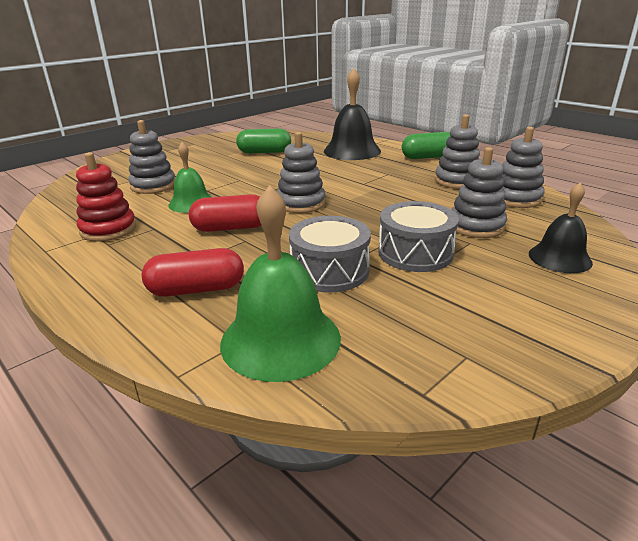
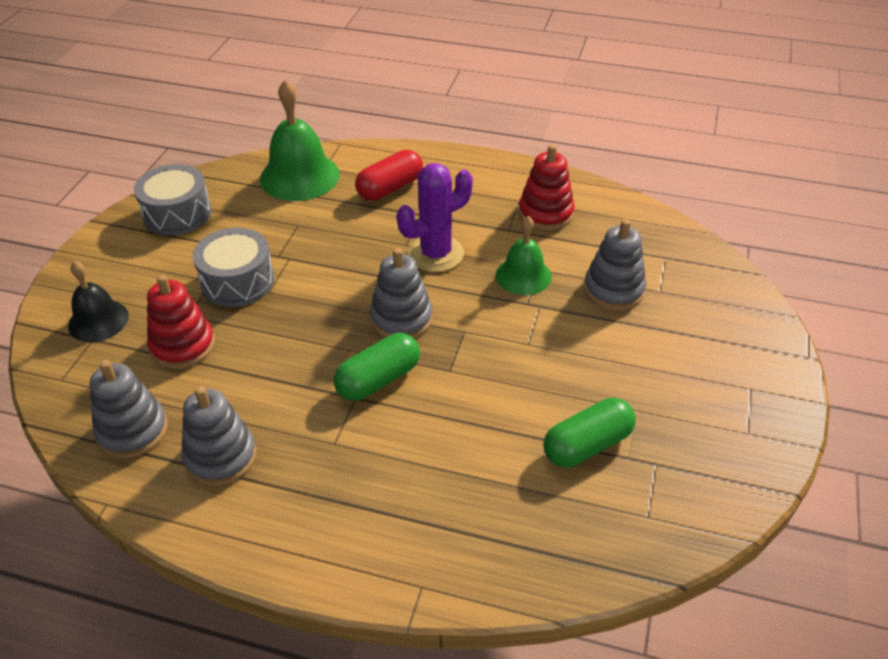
camera: 150 degrees right, 15 degrees up
(231, 228) = (436, 254): red capsule -> purple cactus
(330, 271) = (303, 236): grey drum -> grey drum (177, 214)
(352, 151) = (442, 515): black bell -> none
(428, 157) = (289, 541): green capsule -> green capsule (378, 379)
(476, 226) = (182, 345): grey stacking toy -> red stacking toy

